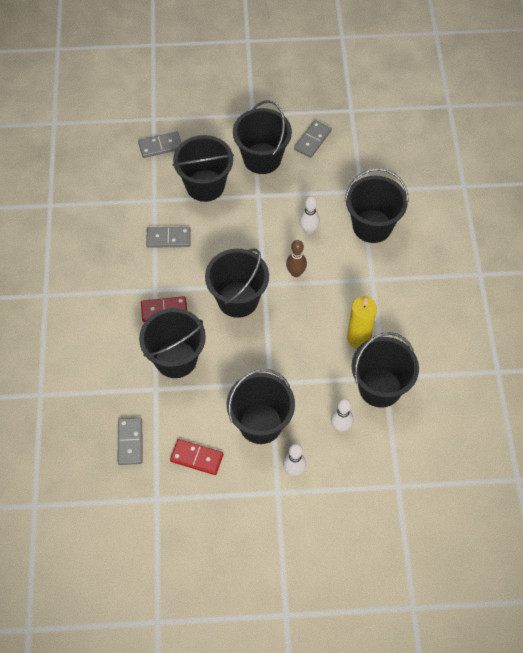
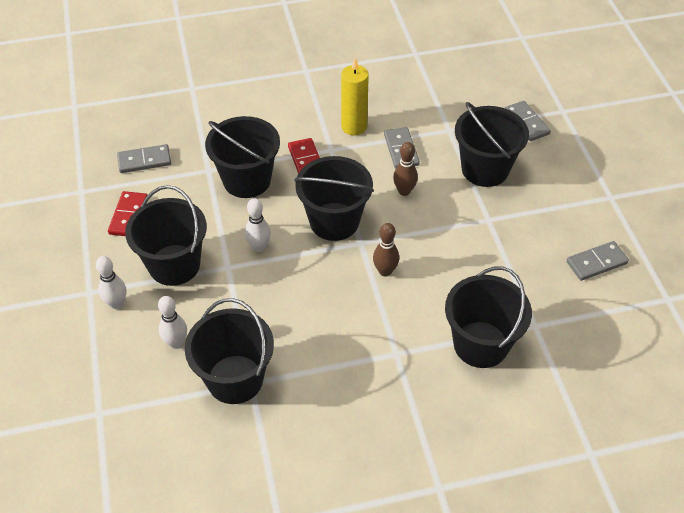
camera: 80 degrees right, 10 degrees down
(216, 245) = (404, 191): none -> brown bowling pin
(262, 158) = (546, 215): black bucket -> none
(308, 230) = (452, 276): white bowling pin -> white bowling pin (259, 247)
(312, 140) = (596, 263): grey domino -> grey domino turned 45 degrees counterclockwise
(358, 338) = (303, 348): yellow candle -> yellow candle (354, 127)

